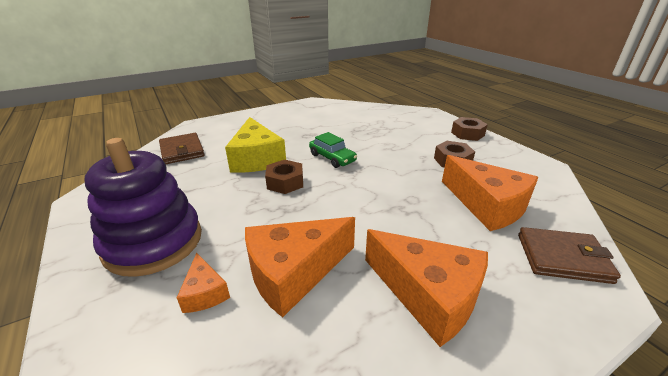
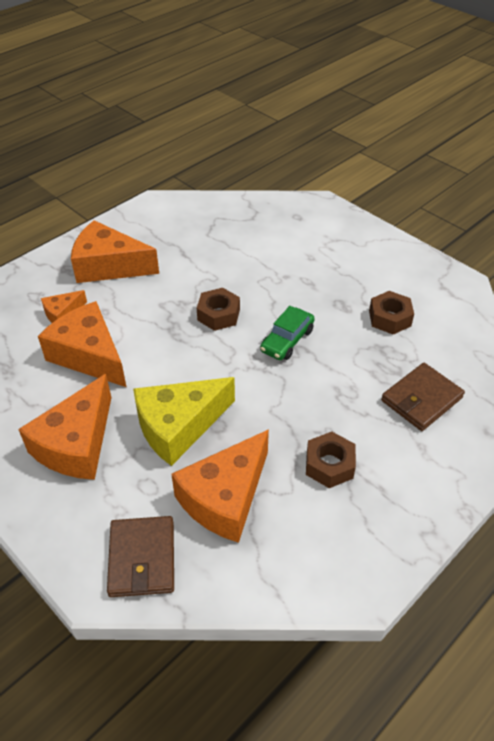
camera: 75 degrees right, 15 degrees up
(153, 242) = (109, 266): purple stacking toy -> orange cheese
(182, 151) = (254, 220): brown wallet -> brown wallet (421, 399)
(256, 158) = (260, 279): yellow cheese -> yellow cheese (179, 426)
(467, 134) = (438, 488): brown nut -> brown nut (389, 318)

